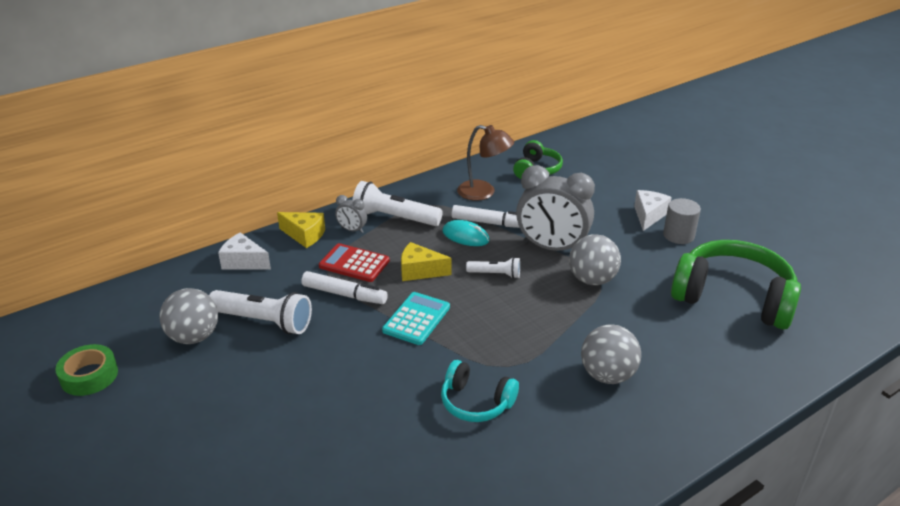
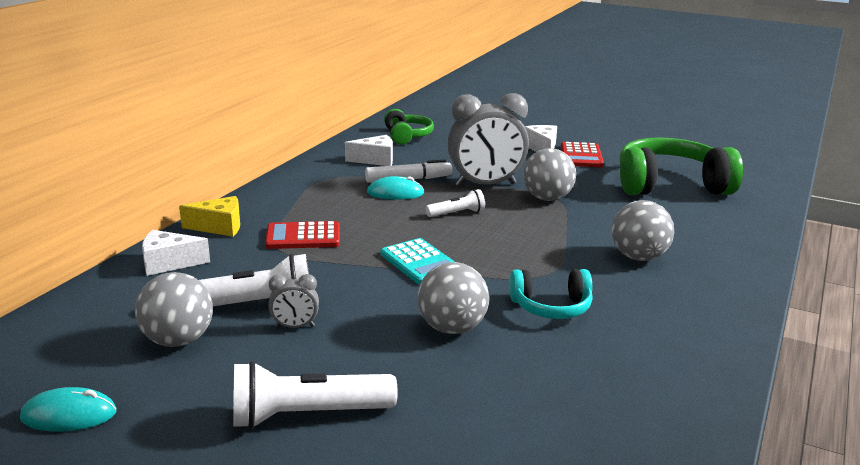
camera: 30 degrees left, 10 degrees down
(89, 376) = (69, 415): green tape -> turquoise mouse
(344, 294) = (321, 262): white marker -> none
(352, 230) = (270, 212): grey clock -> grey clock (295, 326)
(379, 394) = (452, 328): none -> grey ball
(394, 218) = (306, 194): white flashlight -> white flashlight (307, 415)
(416, 319) = (420, 262): turquoise calculator -> turquoise calculator turned 150 degrees clockwise
(419, 271) = (380, 227): yellow cheese -> none
(483, 192) = (375, 160): brown lamp -> white cheese
(678, 235) = (581, 156): grey cylinder -> red calculator

